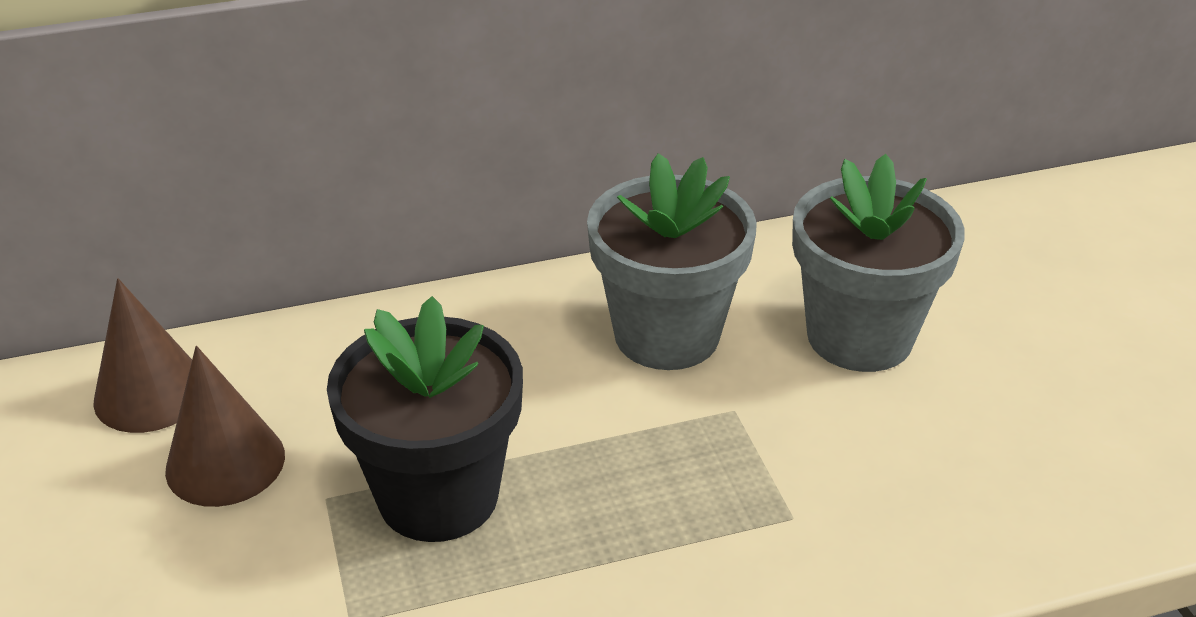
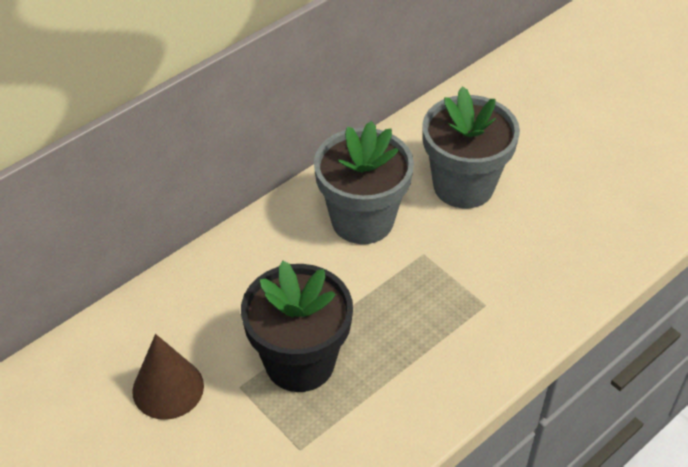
camera: 25 degrees left, 10 degrees up
(151, 393) = (91, 363): brown cone -> none

